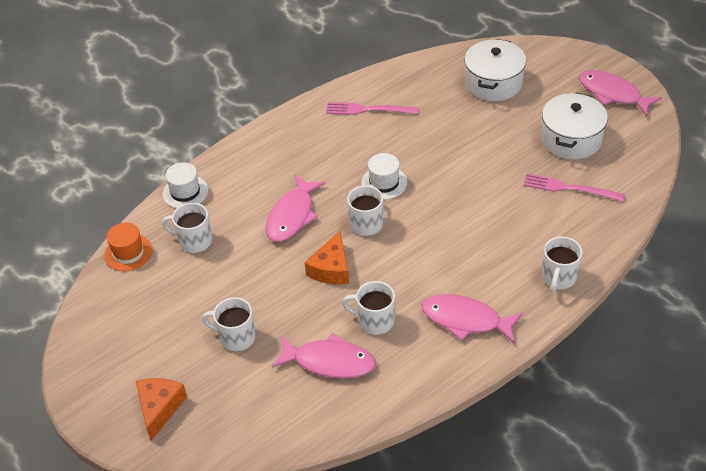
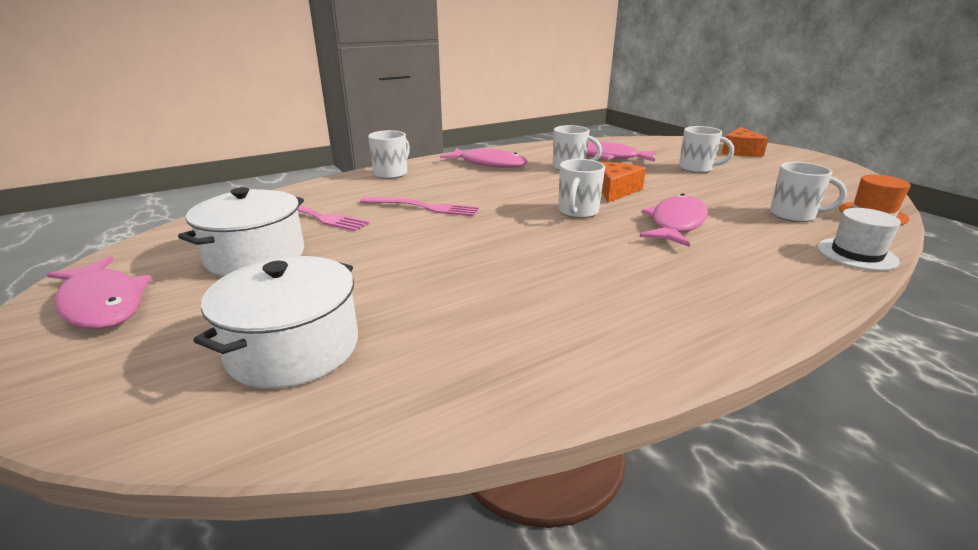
camera: 175 degrees left, 20 degrees down
(368, 109) = (575, 328): pink fork -> pink fork (423, 207)
(384, 183) = (553, 239): white hat -> none

